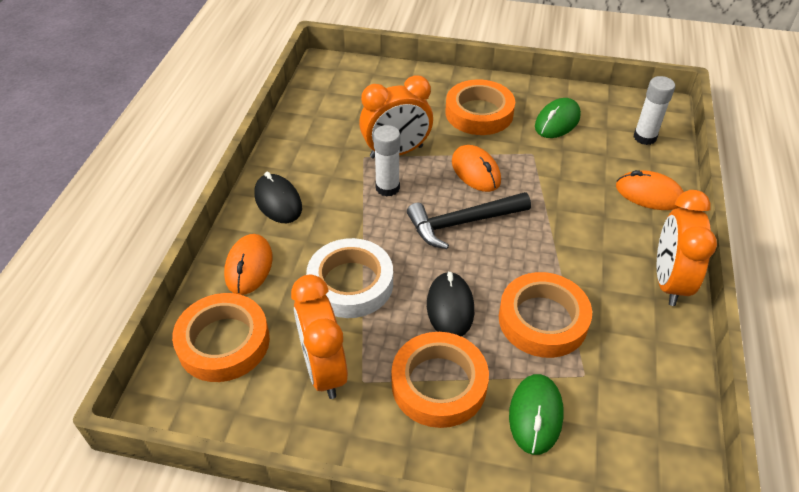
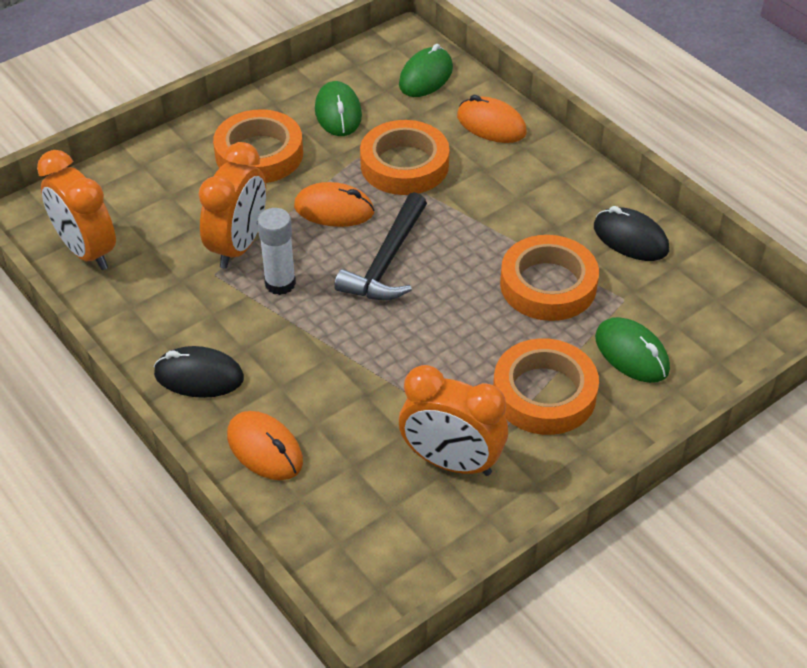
camera: 50 degrees left, 0 degrees up
(223, 342) = (342, 520): orange tape -> orange tape (404, 165)
(350, 283) = (372, 384): white tape -> none
(450, 307) = (473, 334): black mouse -> black mouse (630, 238)
(644, 137) = (426, 76): white glue stick -> green mouse
(649, 194) = (491, 125): orange mouse -> orange mouse turned 60 degrees clockwise
(668, 281) = (590, 184): orange clock -> orange clock (87, 251)

